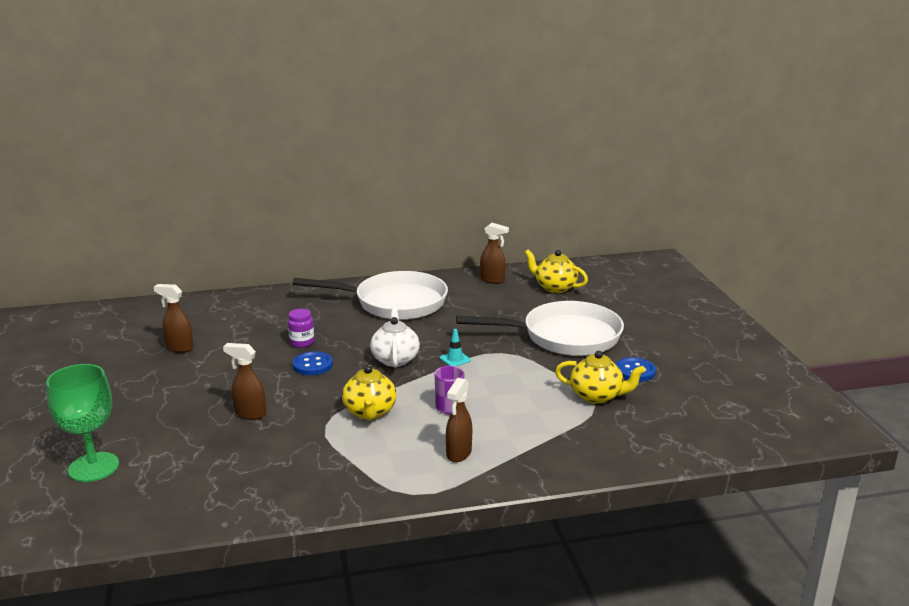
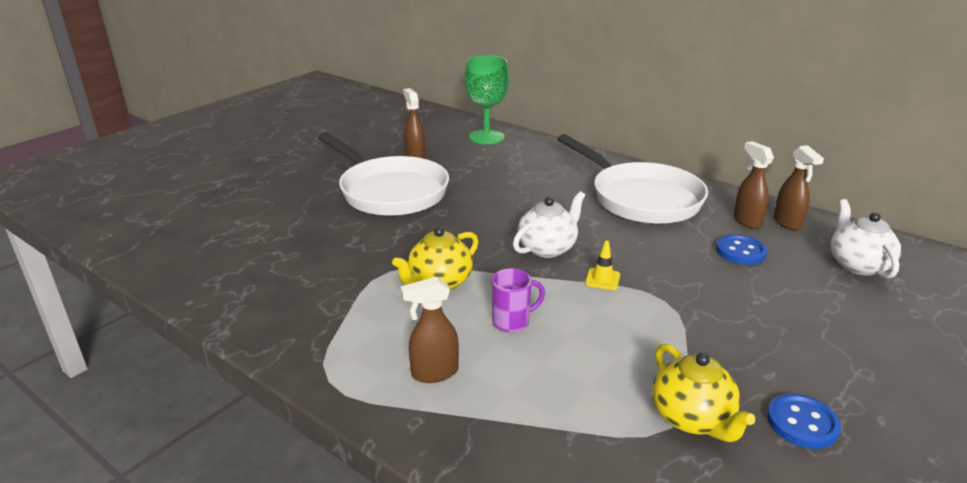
camera: 50 degrees right, 5 degrees up
(93, 467) = (218, 210): green goblet -> green goblet (486, 137)
(250, 414) = (361, 229): brown spray bottle -> brown spray bottle (746, 221)
(302, 342) = (501, 194): purple jar -> none
(312, 365) = (474, 216): blue button -> blue button (740, 251)
(455, 359) = (602, 279): turquoise traffic cone -> yellow traffic cone
(554, 287) = (857, 265): yellow teapot -> white teapot
(564, 337) = (772, 325): white pan -> white pan (389, 192)

